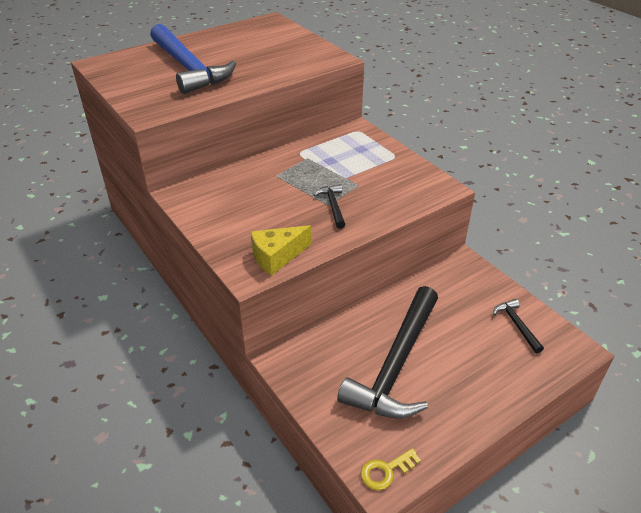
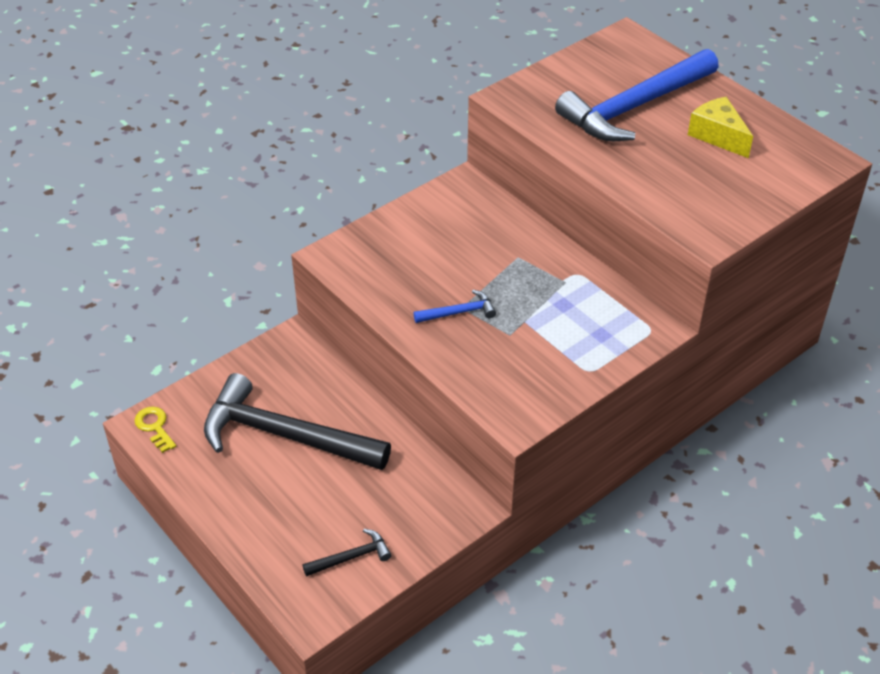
camera: 85 degrees right, 5 degrees up
(277, 257) = (359, 273): yellow cheese -> yellow cheese (718, 136)
(333, 206) = (459, 312): black hammer -> blue hammer

